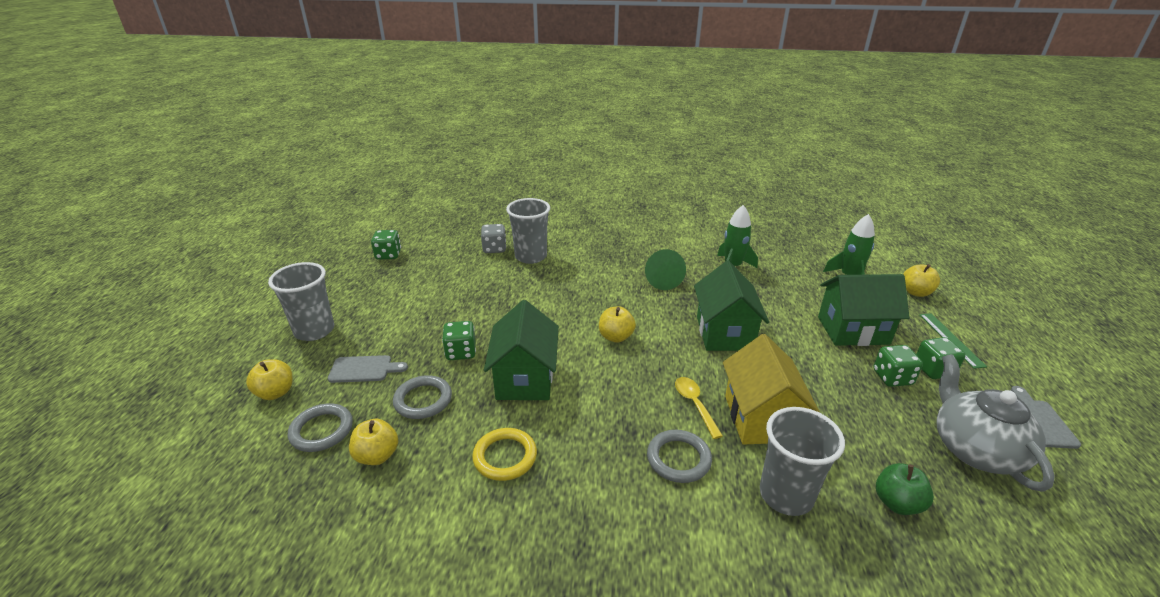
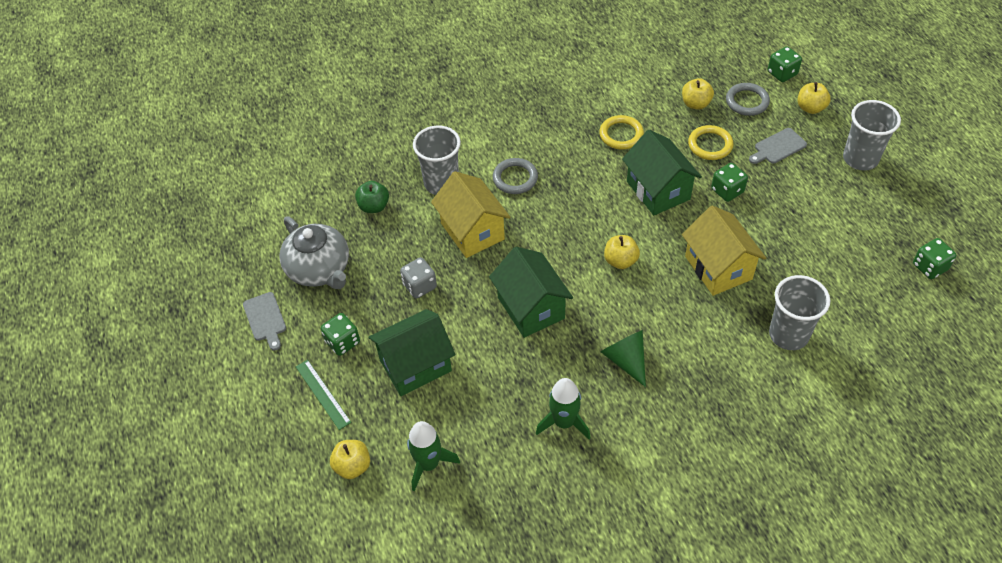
camera: 155 degrees right, 20 degrees up
(423, 400) = (710, 145): grey ring -> yellow ring
(494, 249) = (839, 329): grey dice -> grey dice (420, 286)
(536, 304) = (718, 268): none -> yellow house
(694, 404) = (523, 222): yellow spoon -> none
(892, 377) = (377, 317): green dice -> green dice (782, 73)

